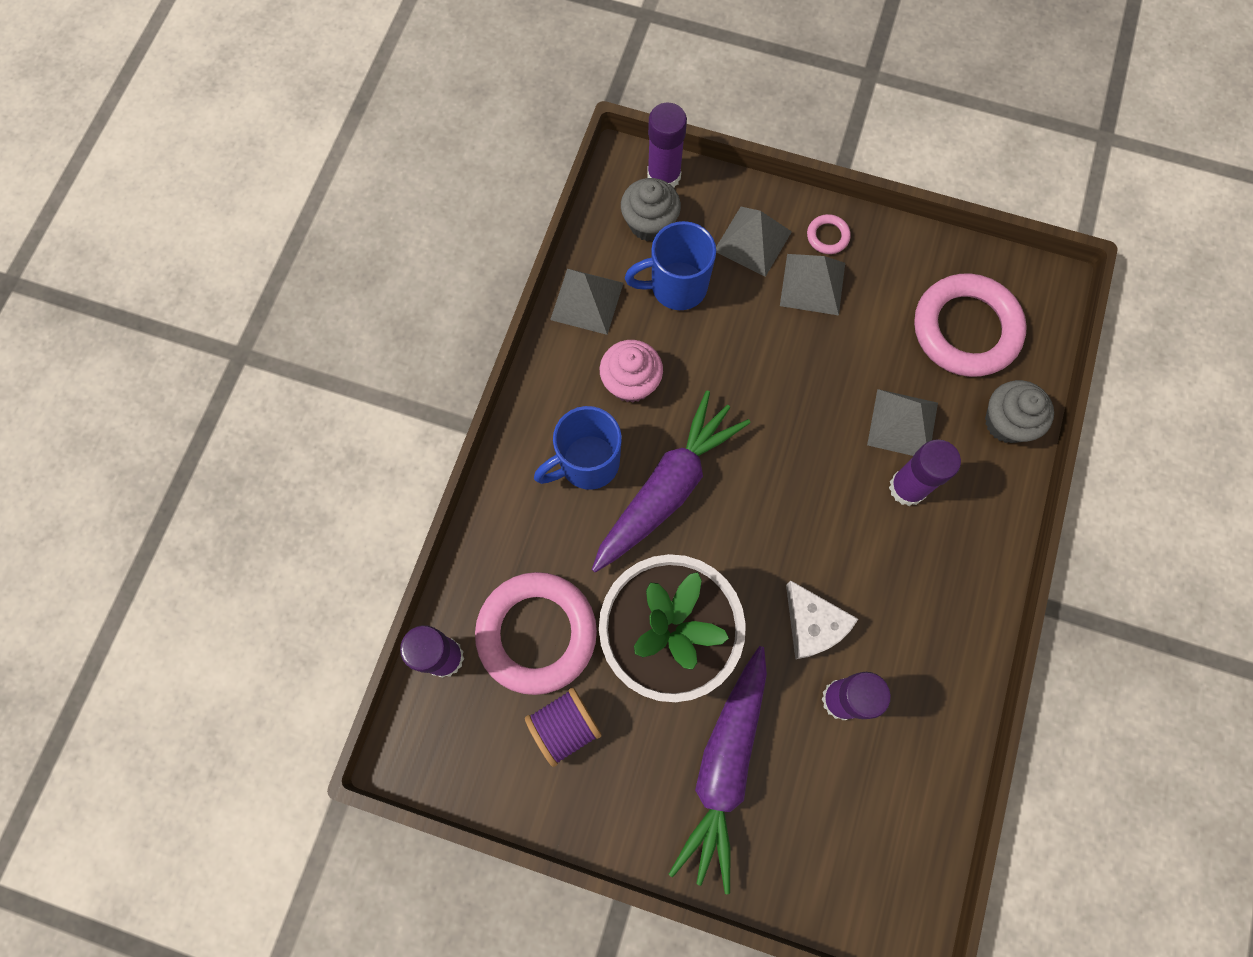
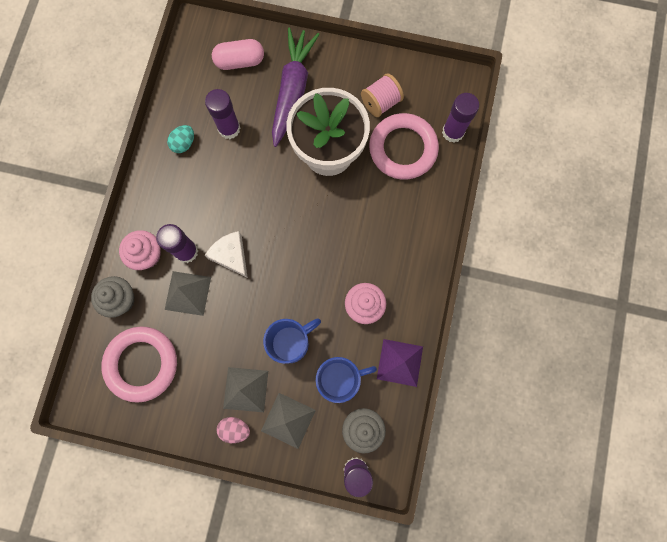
camera: 175 degrees right, 5 degrees up
(565, 727) = (380, 103): purple spool -> pink spool
(587, 301) = (399, 362): grey pyramid -> purple pyramid
(587, 463) = (386, 250): blue mug -> blue mug (291, 342)
(667, 488) = (335, 238): purple carrot -> none
(813, 625) = (245, 166): white cheese -> white cheese (231, 255)
(822, 839) = (240, 61): none -> pink capsule
(827, 236) = (235, 429): pink ring -> pink egg
(921, 677) = (184, 143): none -> turquoise egg
(971, 488) = (147, 255): none -> pink cupcake

